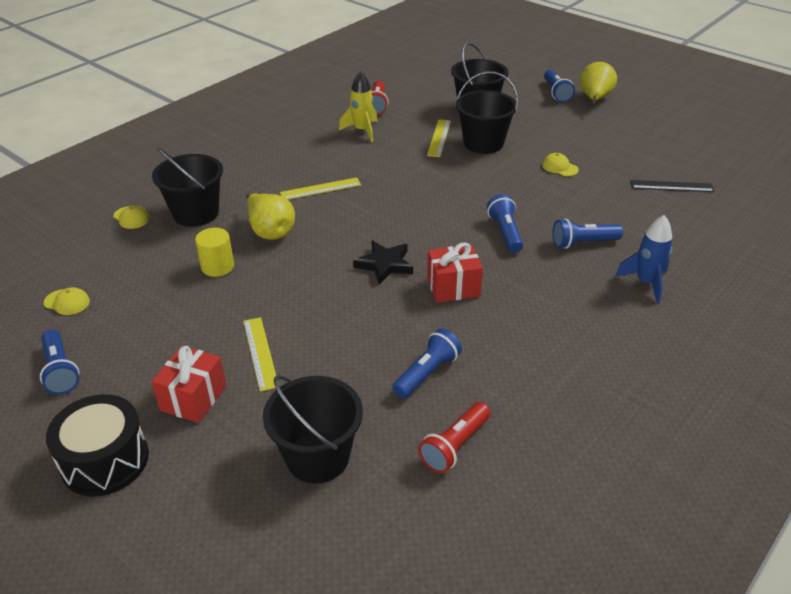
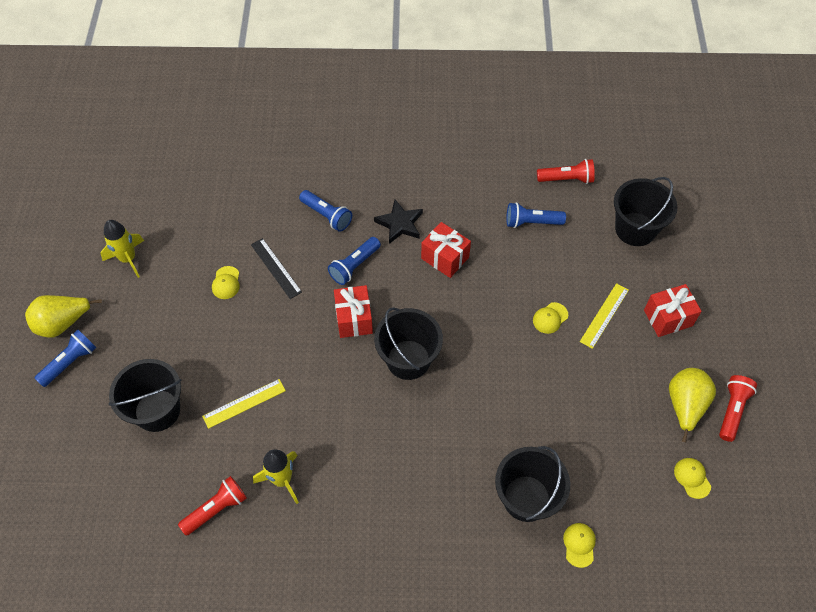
camera: 130 degrees left, 20 degrees up
(60, 371) = (732, 410): blue flashlight -> red flashlight
(105, 460) = (742, 319): black drum -> none
(217, 267) = (564, 416): yellow cylinder -> none
(270, 231) = (494, 418): yellow pear -> yellow pear (685, 406)
(307, 315) = (550, 318): none -> yellow cap
(320, 189) = (408, 432): yellow ruler -> none
(385, 264) = (459, 312): black star -> black star (399, 224)
(450, 209) = (354, 319): none -> red gift
(483, 143) = (227, 361): black bucket -> black bucket (408, 359)
(632, 137) = (128, 259): none -> yellow rocket
(646, 283) = (344, 164): blue rocket -> none
(671, 186) = (199, 200): black ruler -> black ruler (276, 268)

